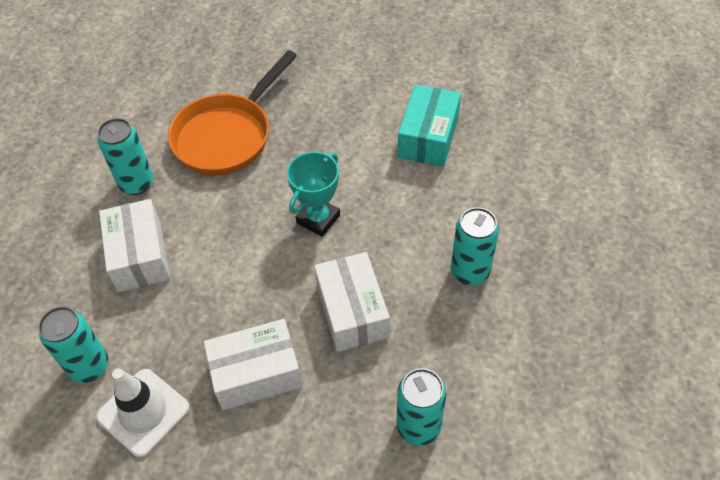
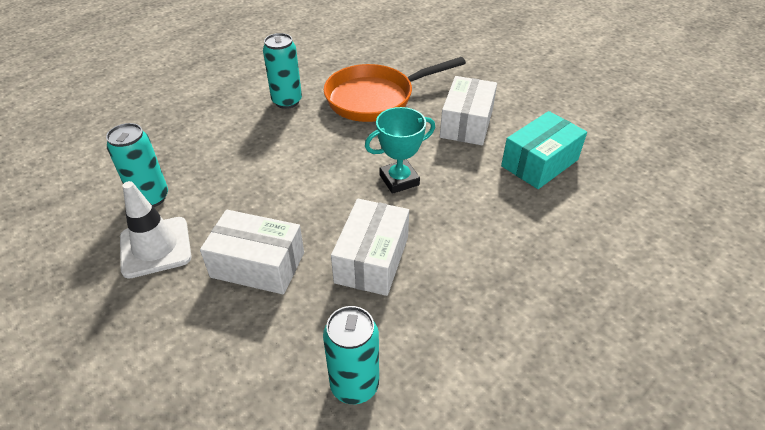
camera: 30 degrees right, 10 degrees down
(139, 256) = (248, 145): white box -> white box (466, 123)
(470, 272) = (502, 281): turquoise can -> none

